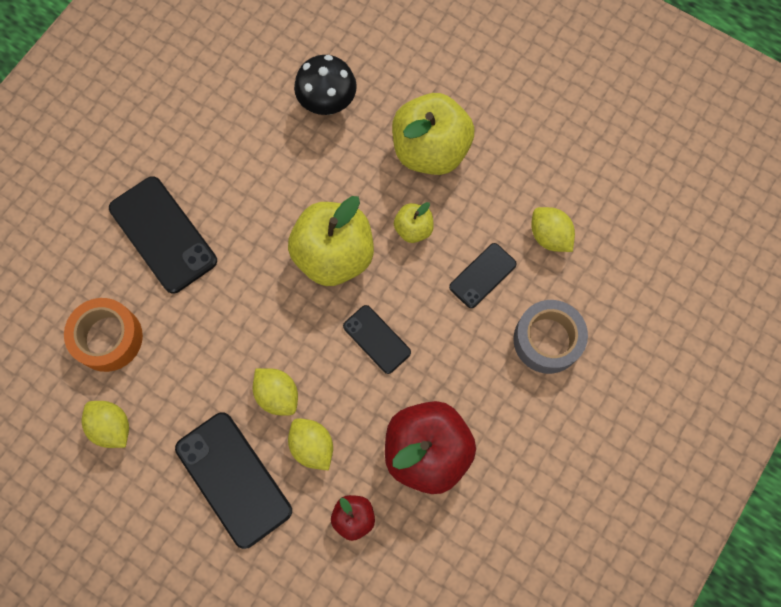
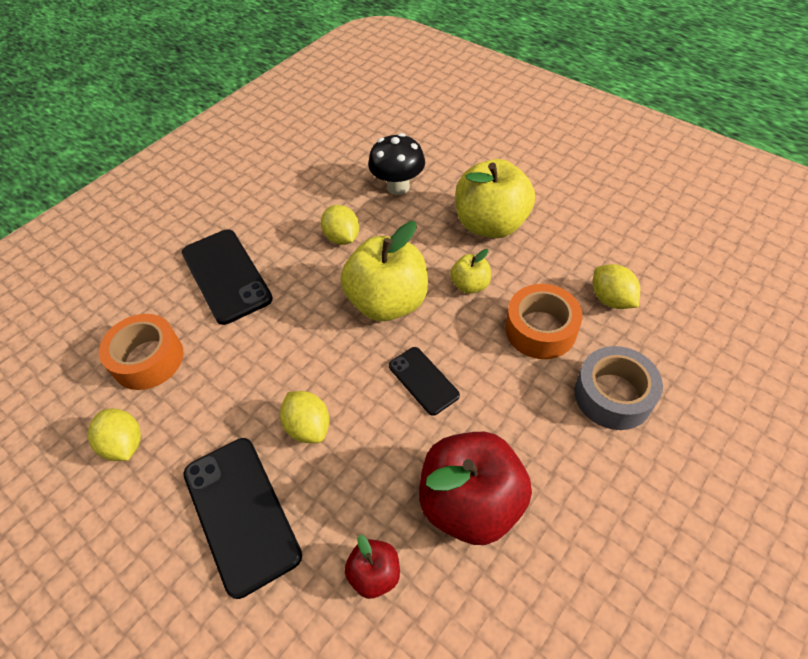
camera: 10 degrees right, 20 degrees down
(312, 446) = (337, 484): yellow lemon -> yellow lemon (342, 238)
(482, 275) = (540, 329): black phone -> orange tape

